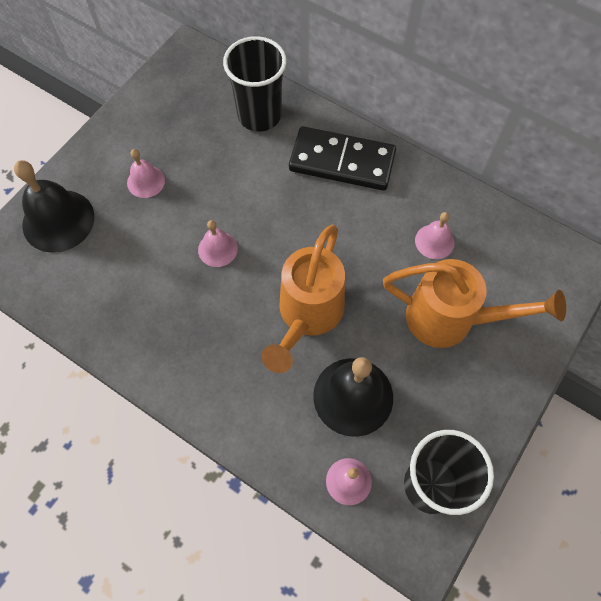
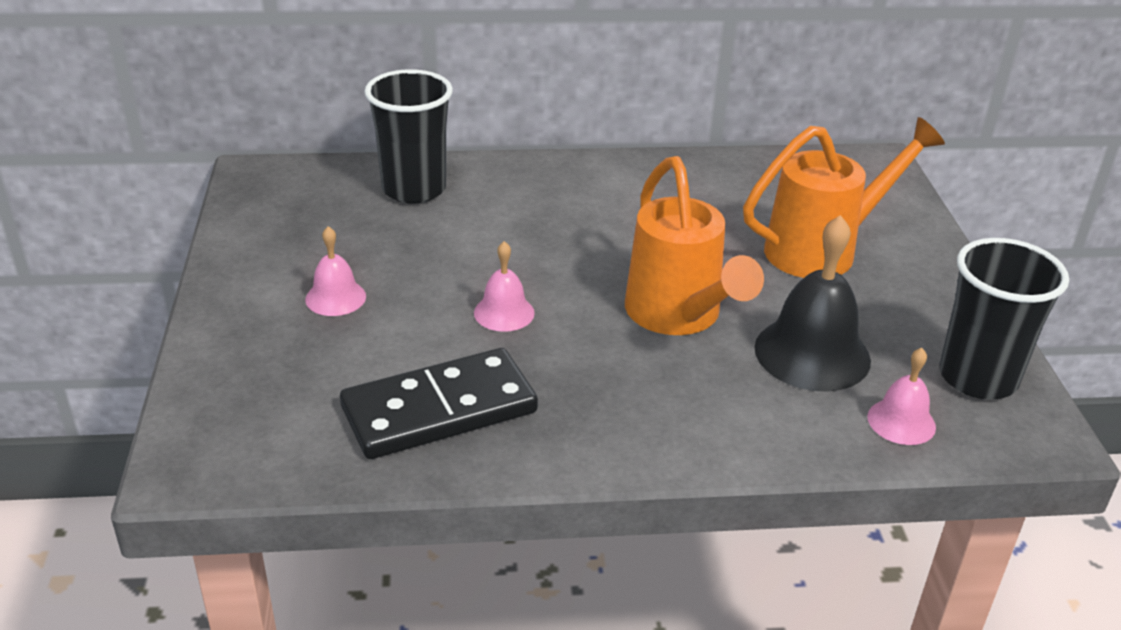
camera: 40 degrees left, 30 degrees down
(58, 220) = (251, 385): black bell -> none
(342, 161) = (556, 187): black domino -> black domino (439, 409)
(434, 241) = (729, 203): pink bell -> none

